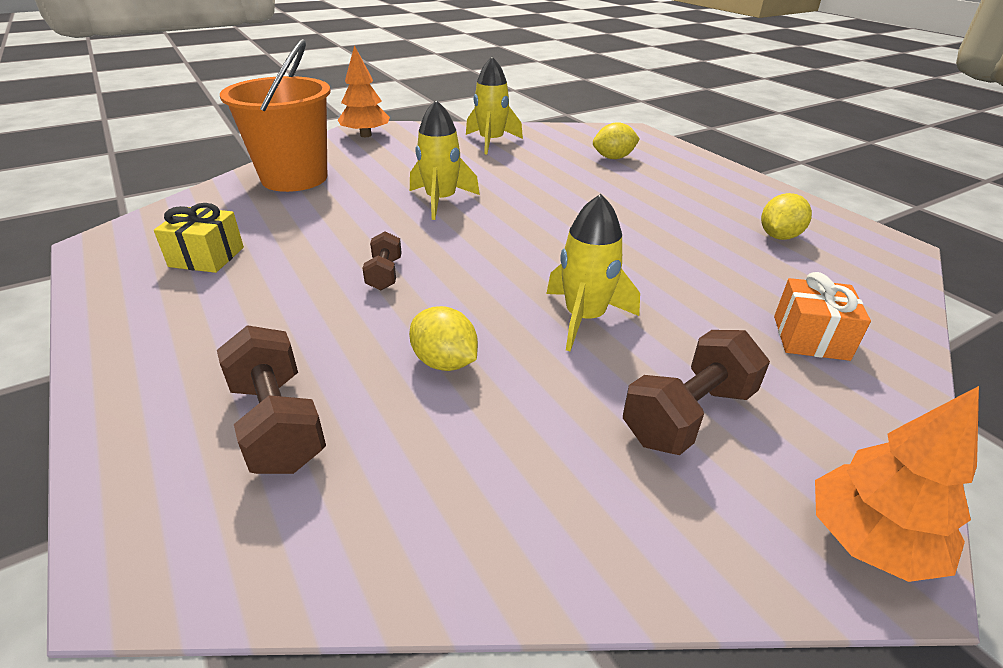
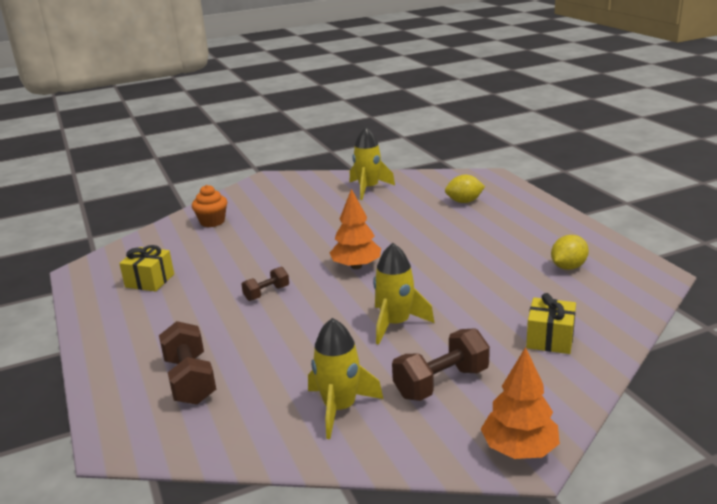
camera: 10 degrees right, 10 degrees down
(294, 178) = (212, 222): orange bucket -> orange cupcake
(366, 135) = (270, 184): orange tree -> orange tree (356, 266)
(384, 274) = (267, 293): brown dumbbell -> brown dumbbell turned 45 degrees clockwise
(441, 201) = (317, 239): yellow rocket -> yellow rocket (339, 408)
(444, 362) = (295, 349): yellow lemon -> none
(810, 337) = (550, 339): orange gift -> yellow gift

